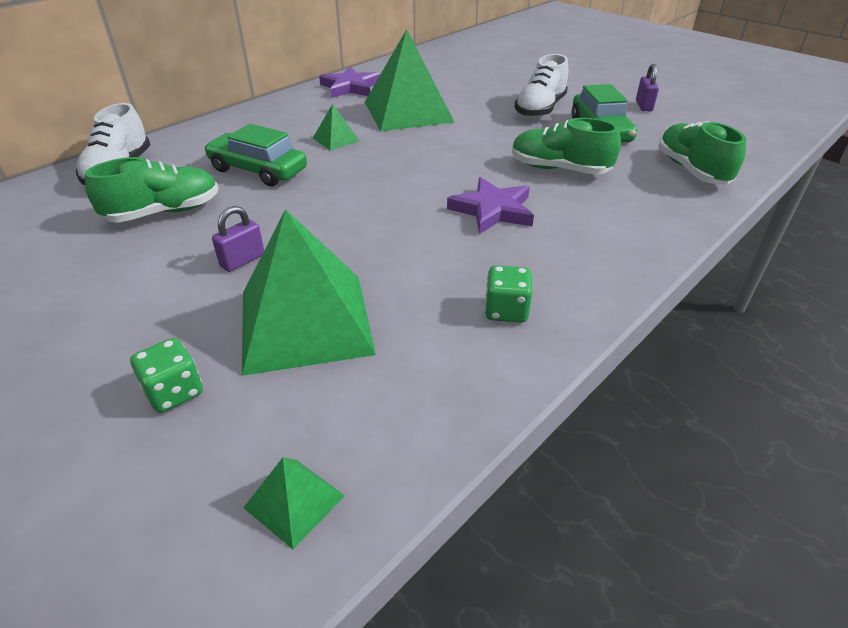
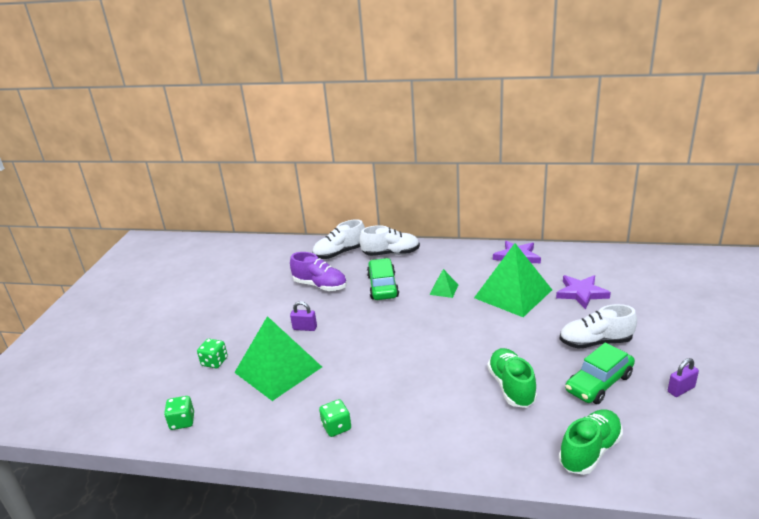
camera: 60 degrees right, 10 degrees down
(164, 212) = (320, 285): green shoe -> purple shoe
(200, 141) = (391, 253): none -> white shoe
(294, 501) = (182, 421): green pyramid -> green dice
(493, 210) = (428, 381): purple star -> purple star (581, 293)

